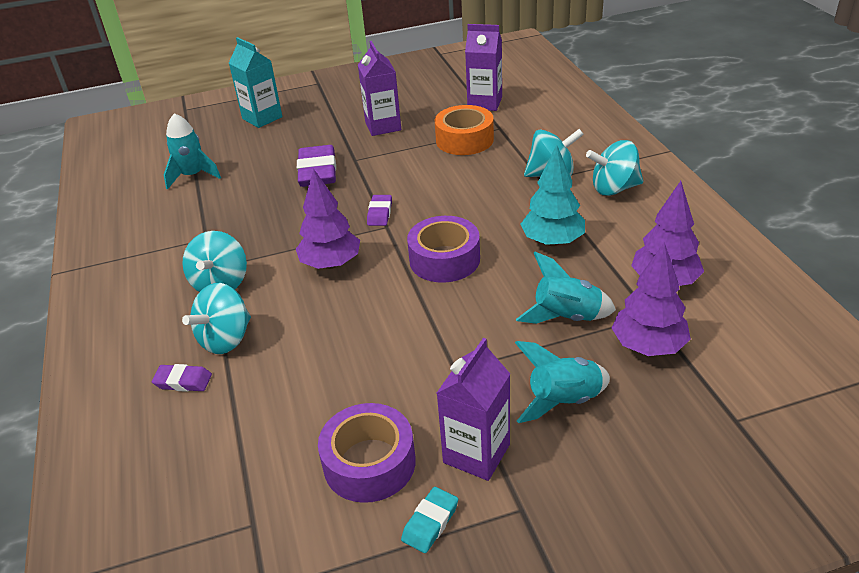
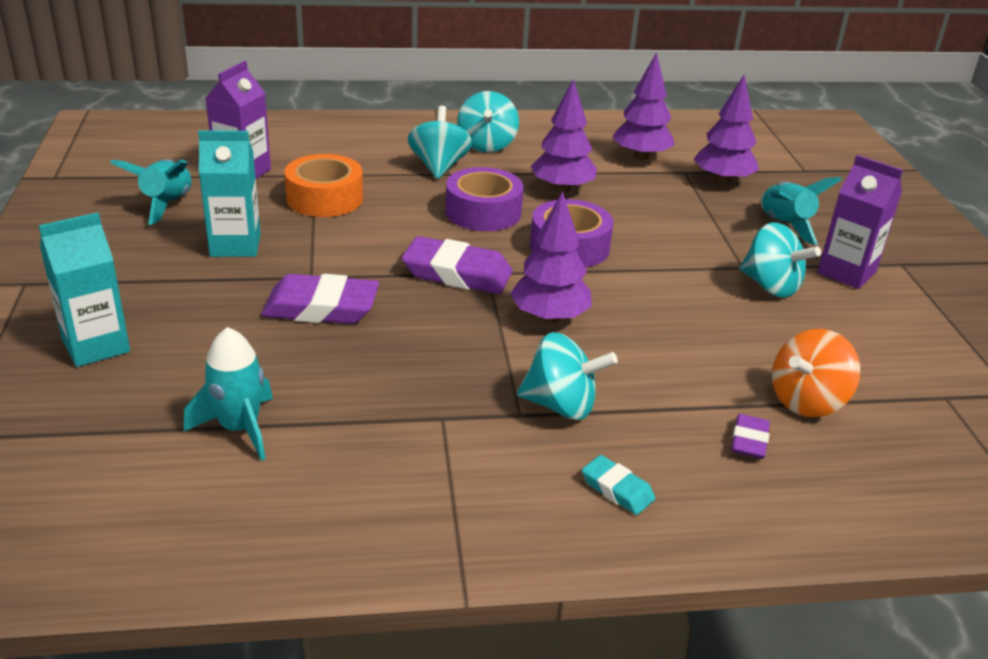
camera: 85 degrees left, 5 degrees down
(226, 339) = (676, 405): turquoise spinning top -> turquoise spinning top (771, 286)
(236, 417) = (807, 401): none -> orange spinning top
(369, 463) = (863, 325): purple tape -> purple tape (483, 212)
(380, 213) = (457, 273): purple eraser -> purple eraser, size x1.90
(383, 126) = (235, 245): purple carton -> turquoise carton
(430, 522) = (923, 304): turquoise eraser -> turquoise eraser (617, 489)
(552, 241) = (562, 189): turquoise tree -> purple tree
(566, 317) = (678, 204): turquoise rocket -> turquoise rocket (166, 205)

